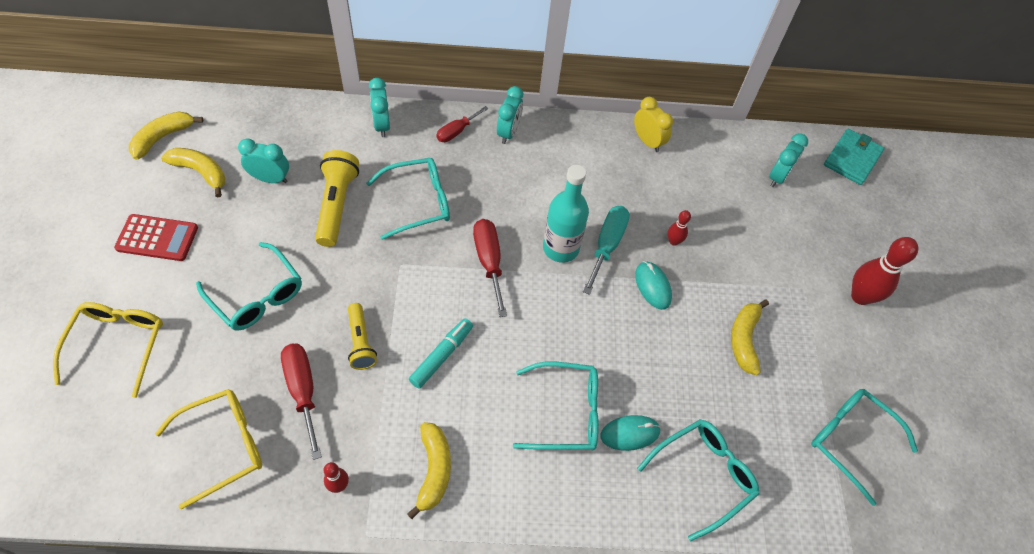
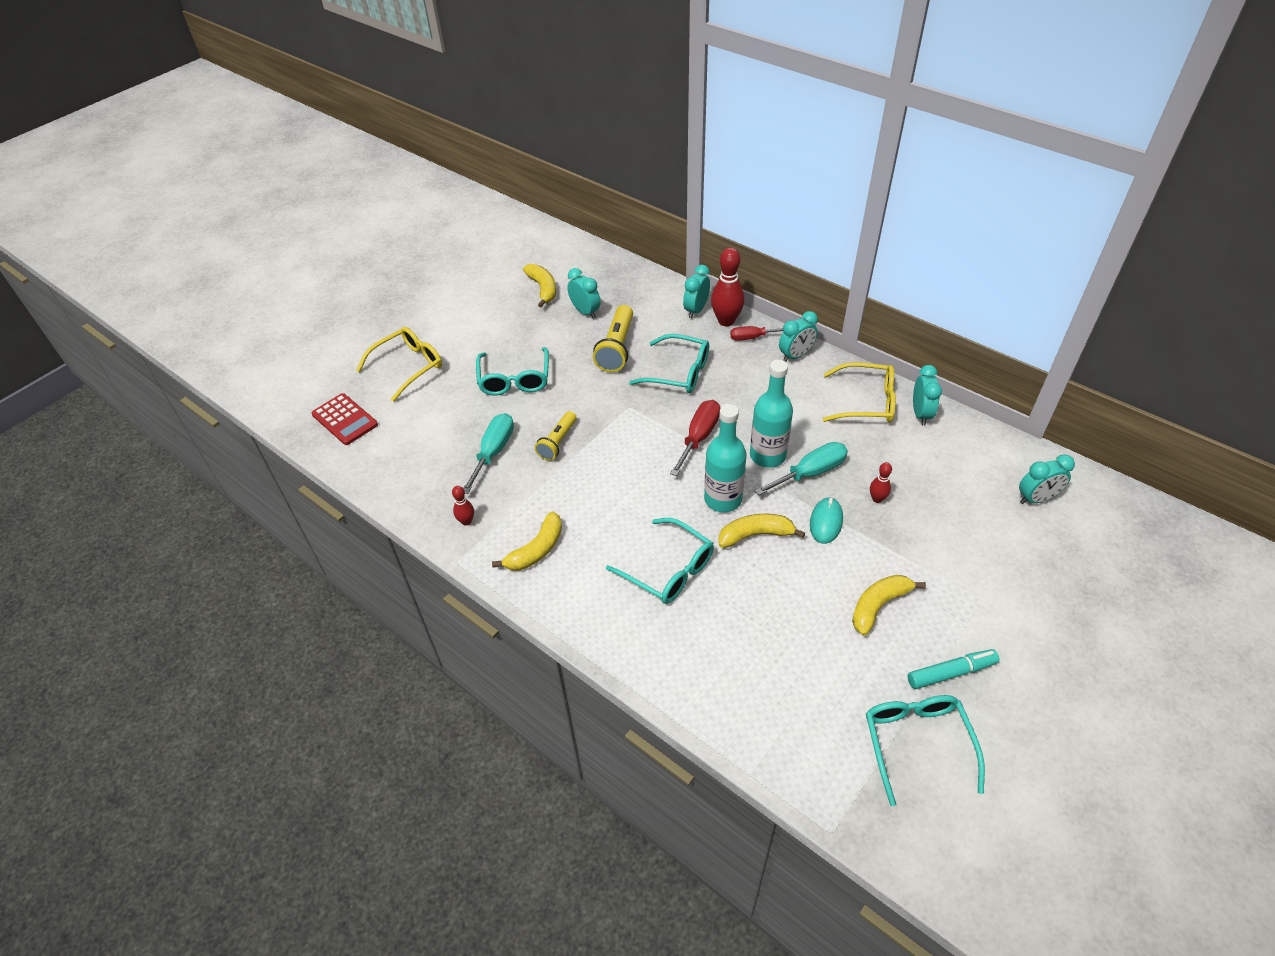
camera: 45 degrees right, 10 degrees down
(157, 238) = (483, 316): red calculator -> red calculator (345, 419)
(162, 138) = (537, 258): yellow banana -> yellow banana (755, 535)
(222, 446) = (417, 457): yellow glasses -> yellow glasses (865, 402)
(303, 391) = (493, 452): red screwdriver -> turquoise screwdriver
(336, 205) = (617, 348): yellow flashlight -> yellow flashlight turned 150 degrees clockwise
(442, 356) = (607, 481): turquoise marker -> turquoise marker (951, 673)
(557, 314) = (723, 499): none -> turquoise bottle
(630, 433) = (708, 614): turquoise mouse -> none
(647, 141) = (920, 414): yellow clock -> turquoise clock
(703, 476) = (744, 681): turquoise glasses -> none
(852, 159) = (1141, 521): turquoise wallet -> none
(860, 296) = (1040, 637): red bowling pin -> red bowling pin (726, 321)

